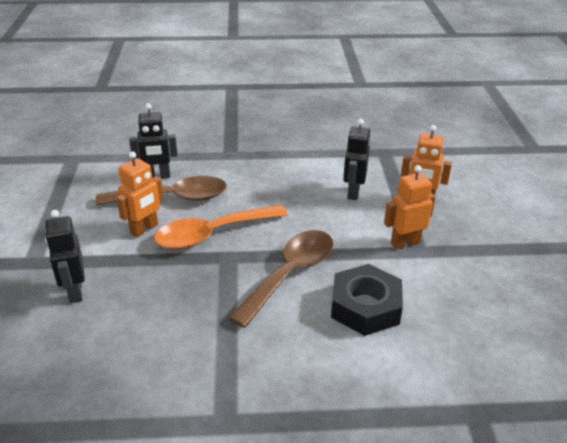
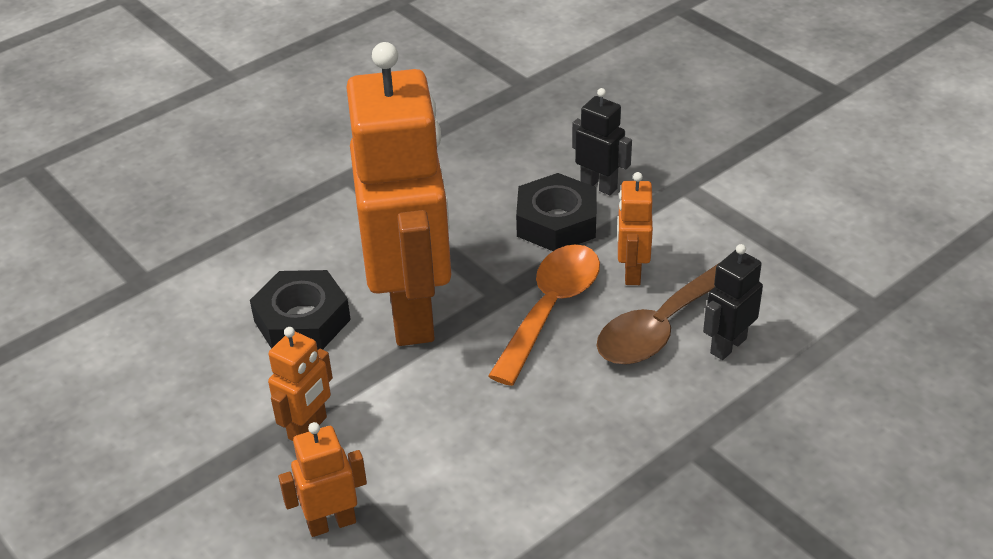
camera: 145 degrees right, 5 degrees up
(137, 282) = (556, 222): none -> black nut
(290, 274) = (412, 311): brown spoon -> orange robot
(353, 192) = (440, 477): black robot -> none

